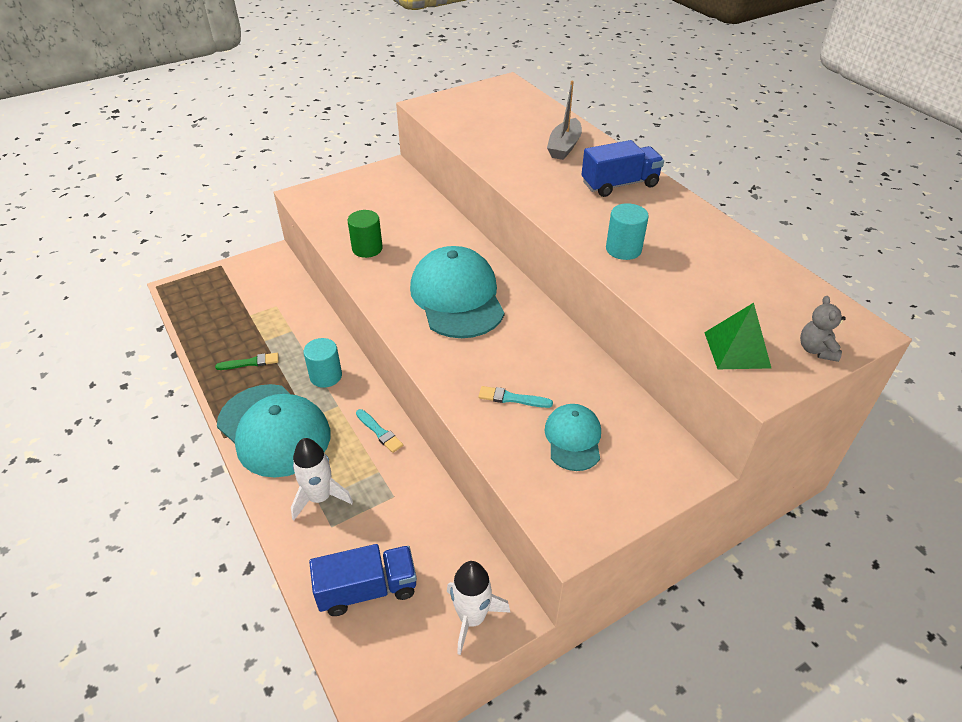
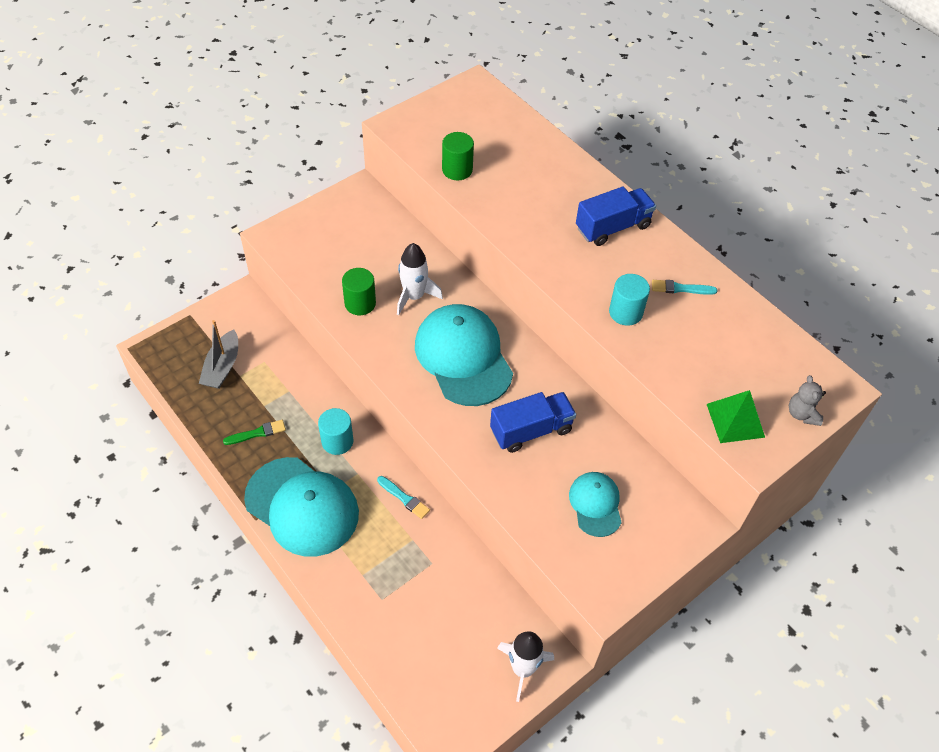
camera: 10 degrees left, 10 degrees up
(320, 497) = (364, 572): white rocket -> white rocket (414, 296)
(367, 589) = (428, 654): blue truck -> blue truck (531, 430)
(475, 137) = (457, 170): none -> green cylinder
(512, 398) = (535, 468): turquoise brush -> turquoise brush (680, 288)
(564, 146) = (551, 178): grey boat -> grey boat (222, 367)

